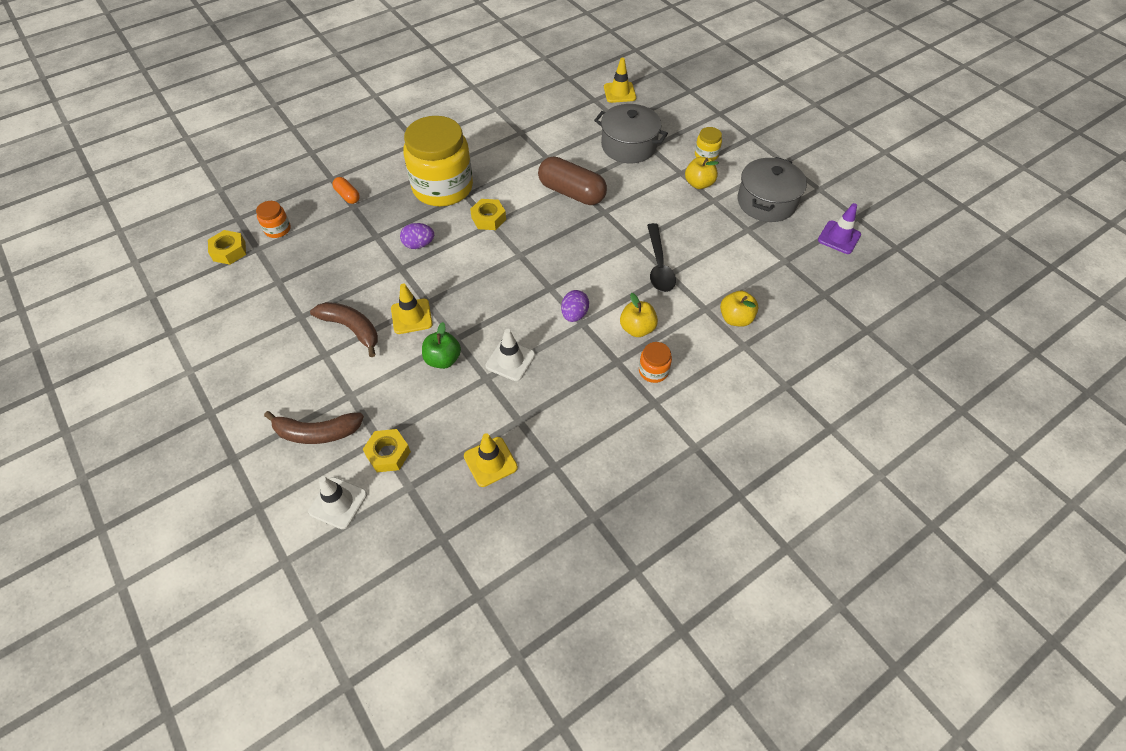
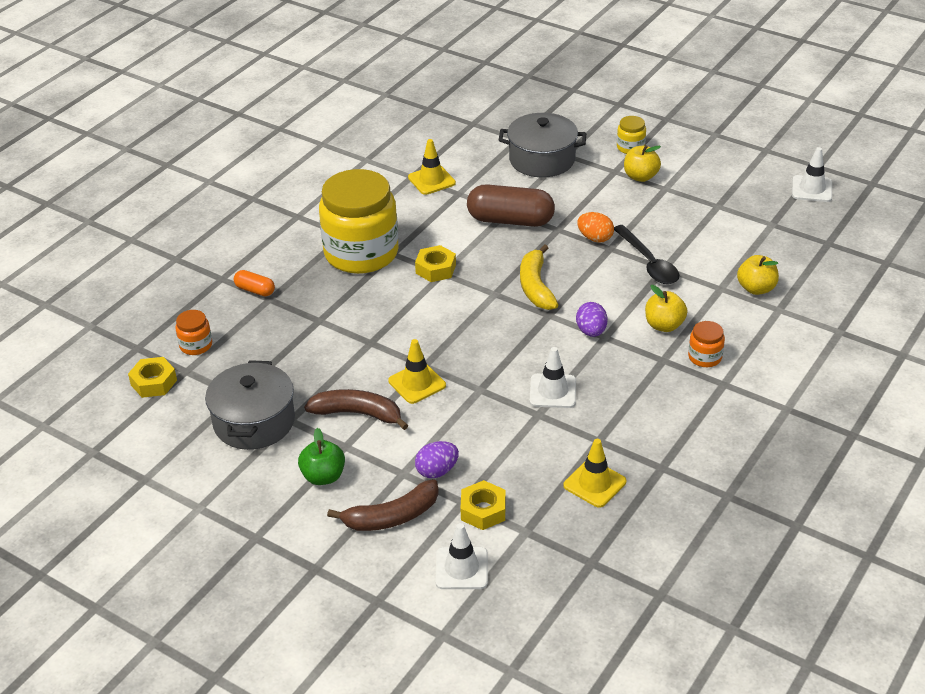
camera: 20 degrees left, 15 degrees down
(419, 244) = (375, 315): purple egg -> purple egg (437, 471)
(443, 359) = (480, 411): green apple -> green apple (323, 476)
(555, 258) = (535, 286): none -> yellow banana
(619, 92) = (496, 110): yellow traffic cone -> yellow traffic cone (431, 180)
(628, 229) = (595, 238): none -> orange egg
(766, 202) = (720, 176): grey pot -> grey pot (254, 422)
(839, 237) = (812, 189): purple traffic cone -> white traffic cone

